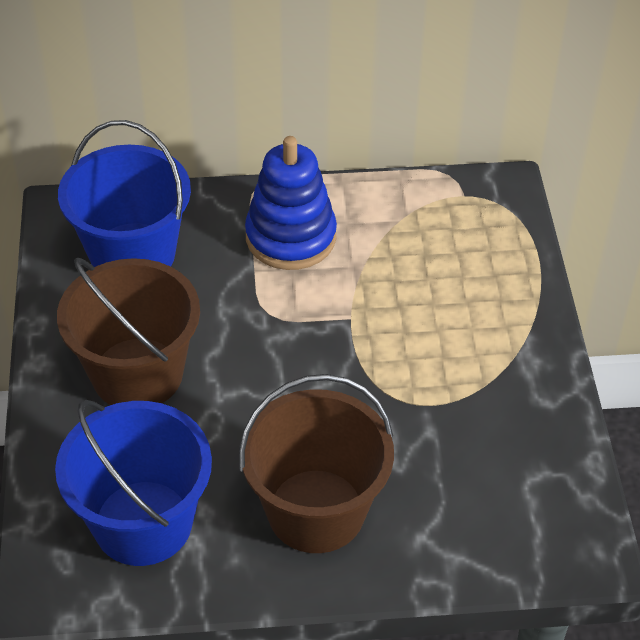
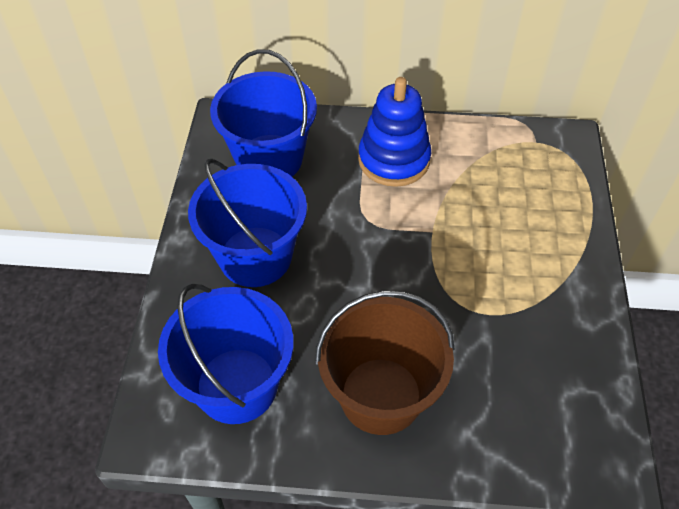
camera: 10 degrees right, 5 degrees up
(137, 374) = (255, 256): brown bucket -> blue bucket

